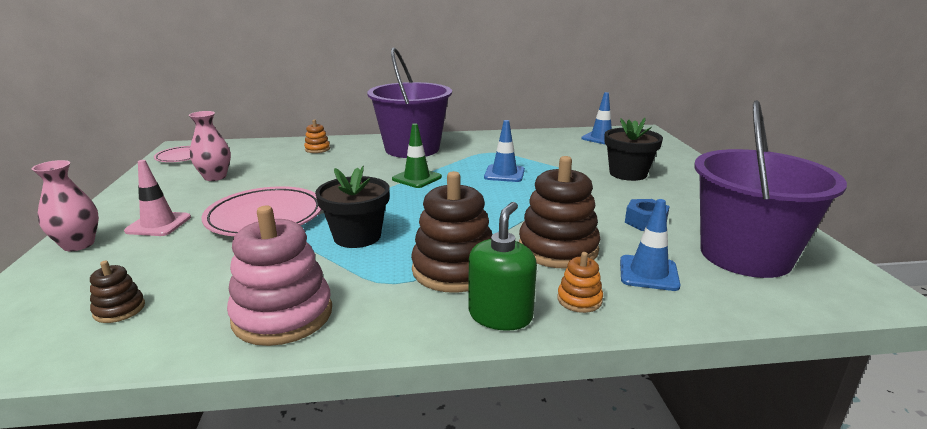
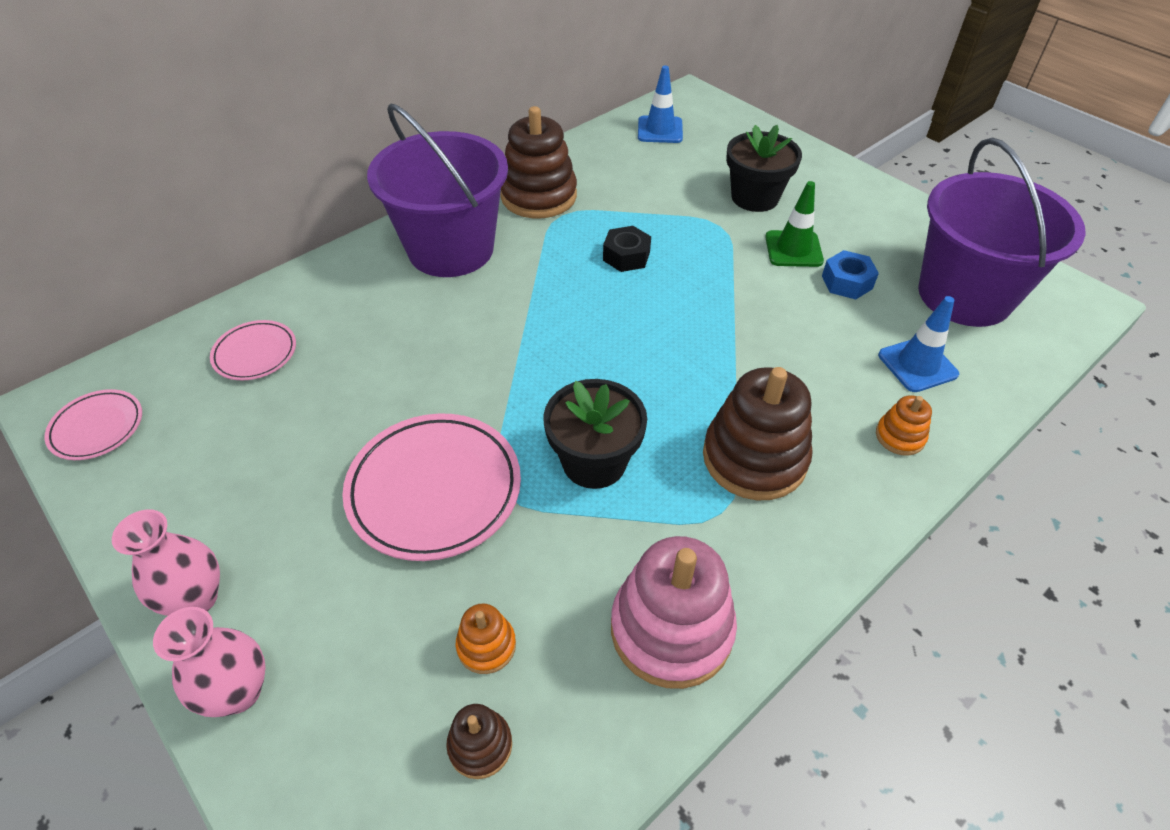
camera: 35 degrees left, 25 degrees up
(158, 224) = (300, 586): pink traffic cone -> none
(215, 177) = (234, 446): pink vase -> pink vase (196, 598)
(272, 155) = (255, 353): none -> pink plate
(317, 149) = (310, 308): orange stacking toy -> orange stacking toy (486, 645)
(417, 178) = (532, 313): green traffic cone -> green traffic cone (793, 249)
(500, 315) = (860, 498): green soap dispenser -> none
(504, 174) = (626, 256): blue traffic cone -> black nut
(558, 249) = (812, 369): brown stacking toy -> brown stacking toy (538, 196)

